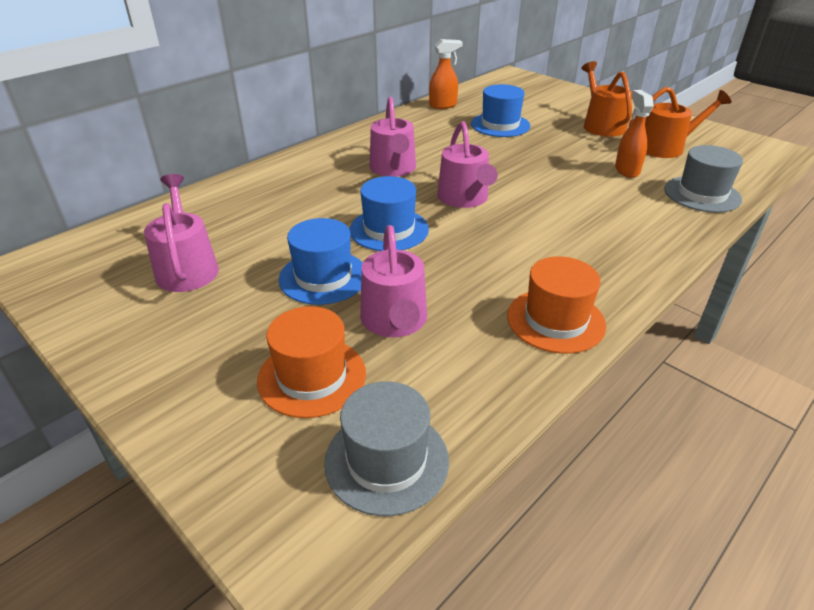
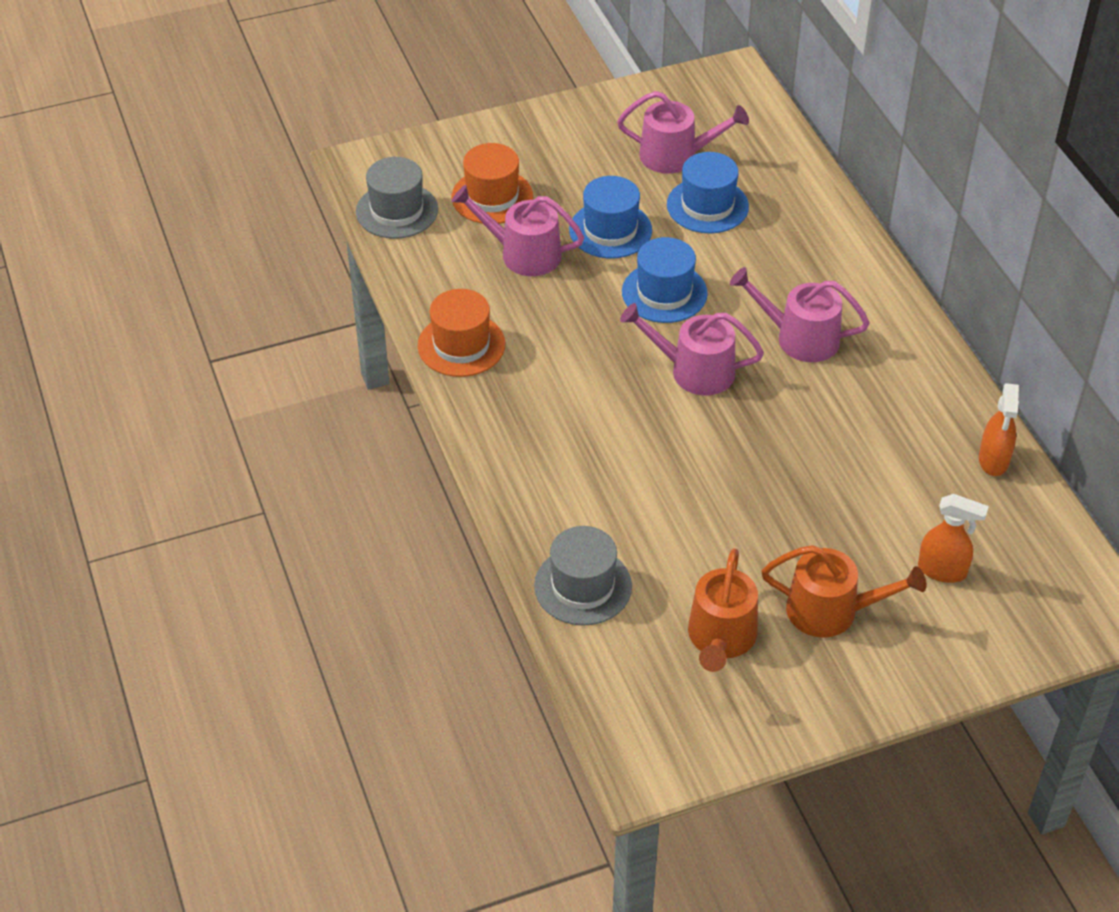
camera: 115 degrees right, 10 degrees up
(500, 125) = (887, 493): blue hat -> blue hat (707, 206)
(626, 170) = (680, 551): orange spray bottle -> orange spray bottle (942, 571)

